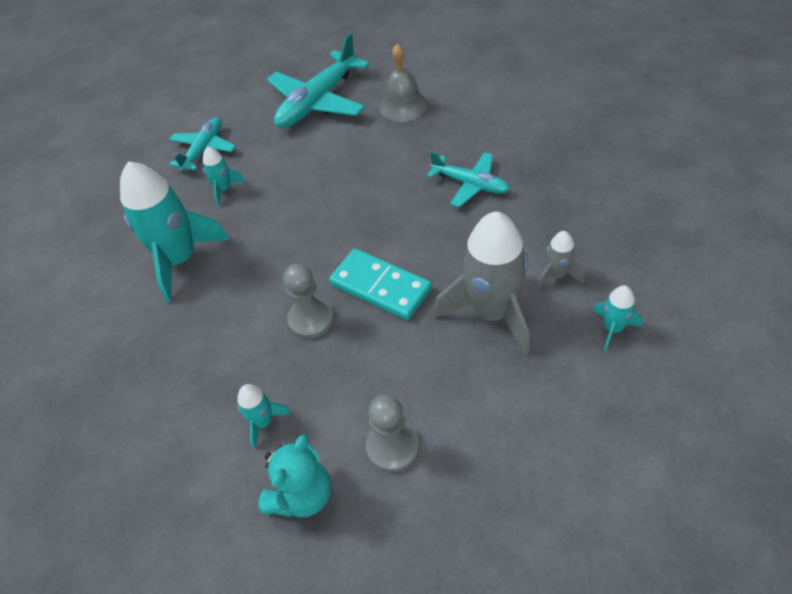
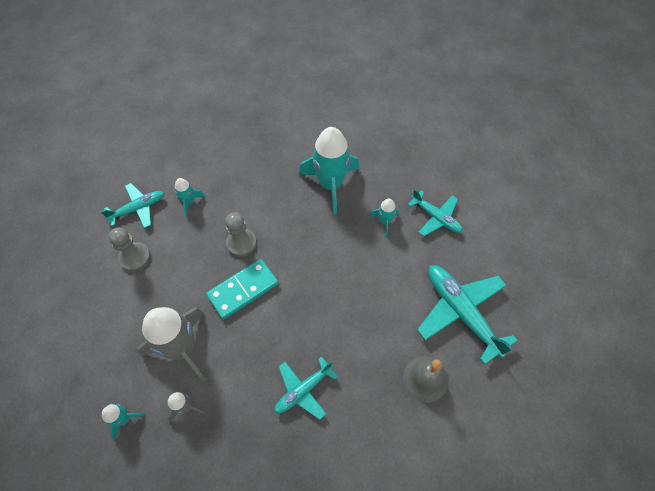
camera: 105 degrees right, 10 degrees up
(302, 495) = (138, 208): turquoise teddy bear -> turquoise plane

